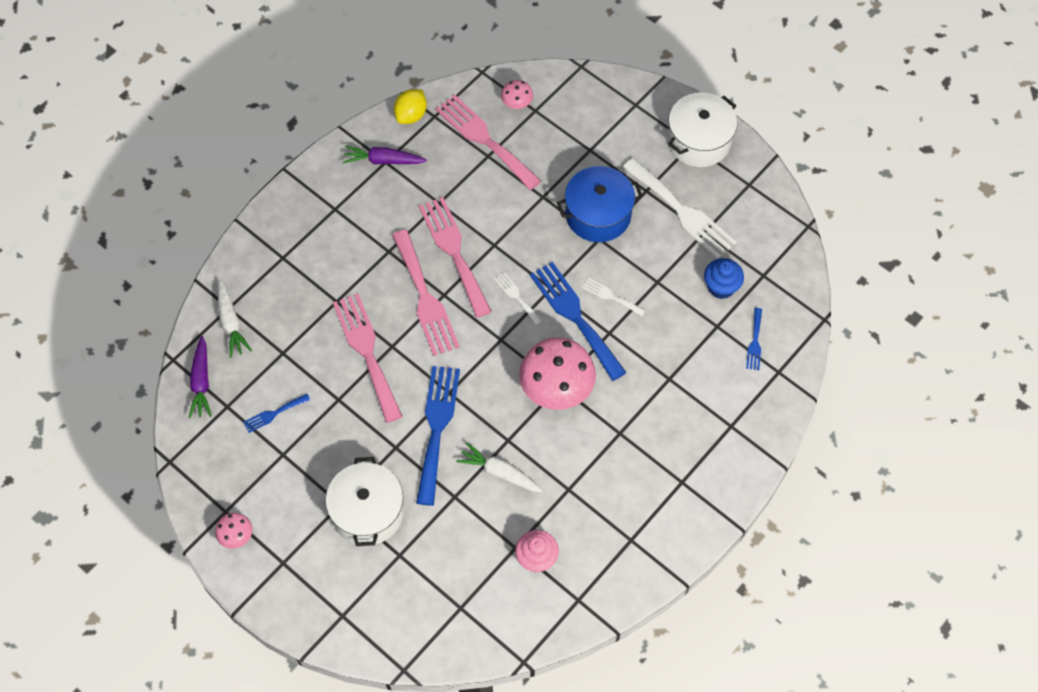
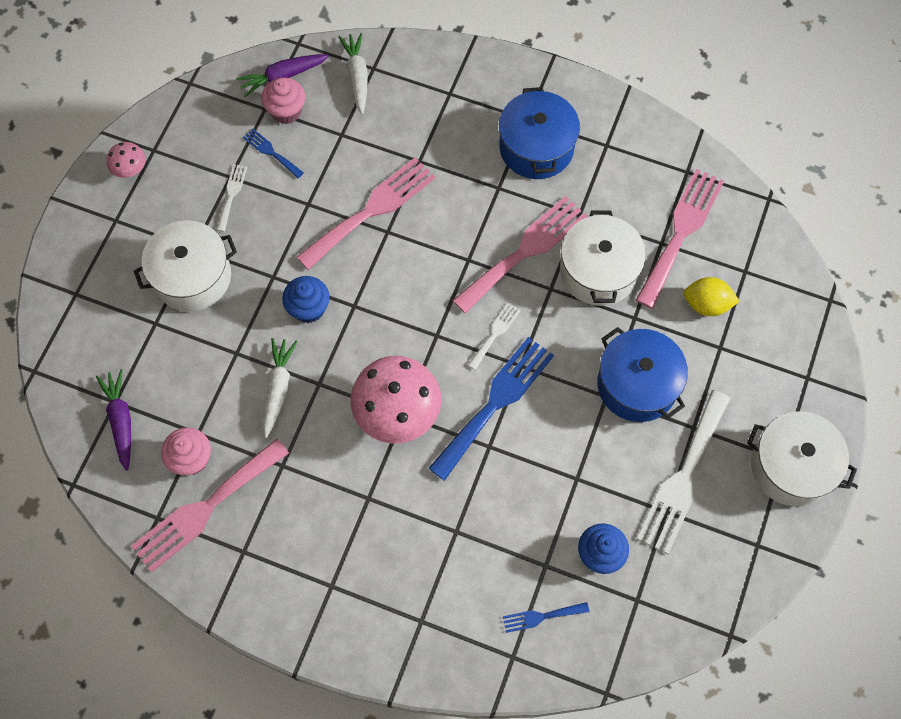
camera: 70 degrees right, 5 degrees up
(231, 322) = (357, 76): white carrot -> white carrot turned 120 degrees clockwise
(238, 389) = (286, 111): none -> pink cupcake
(364, 211) = (536, 147): none -> blue pot
(383, 160) = (607, 143): purple carrot -> purple carrot (121, 421)
(411, 115) = (677, 149): yellow lemon -> yellow lemon (706, 304)
(425, 298) = (456, 243): pink fork -> pink fork (205, 508)
(437, 428) = (308, 308): blue fork -> blue cupcake
(493, 207) = (598, 271): none -> white pot
(517, 104) = (744, 249): pink mushroom -> none
(611, 296) = (536, 433): white fork -> white fork (232, 194)

